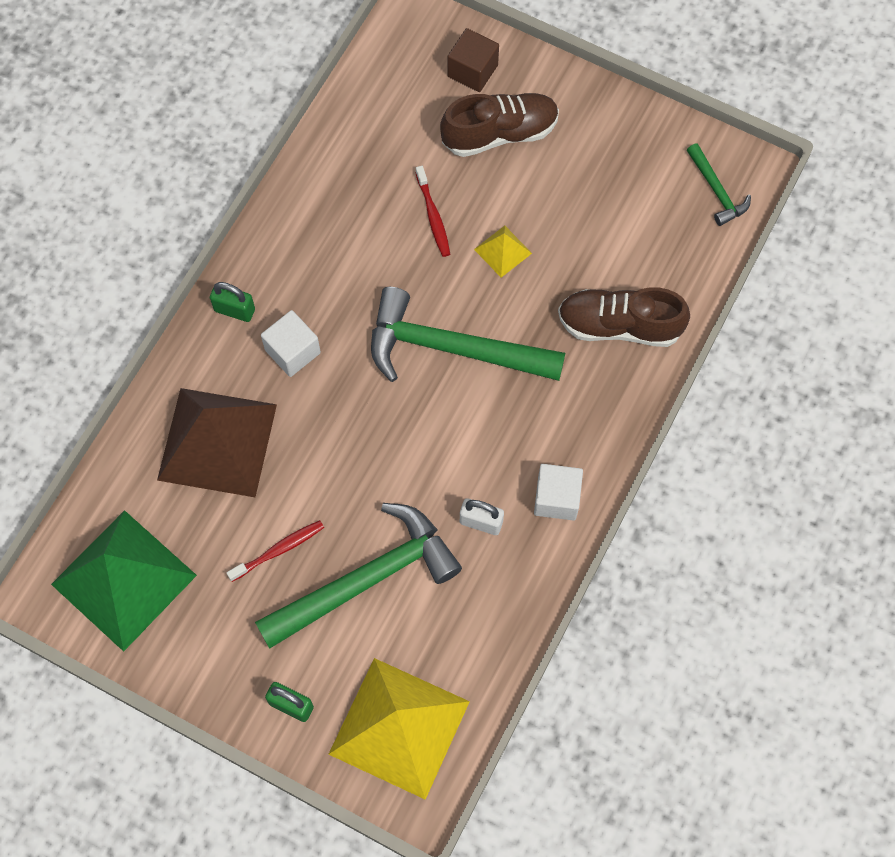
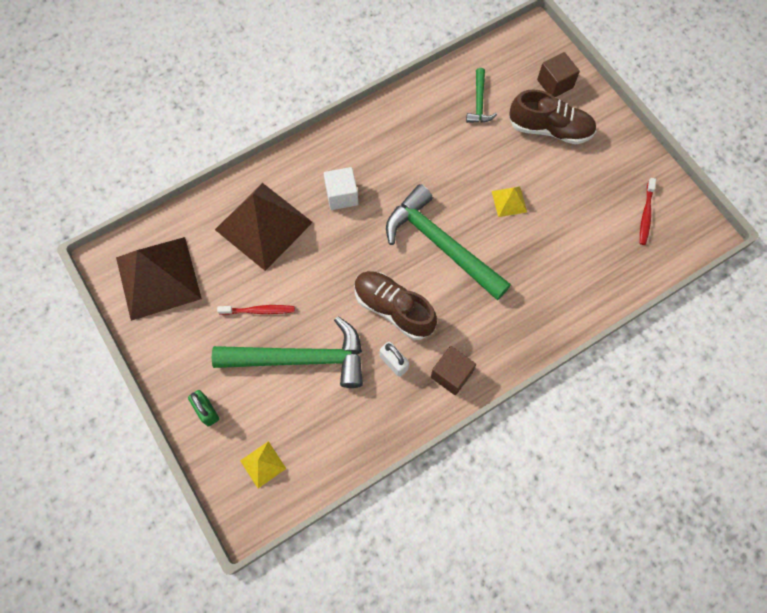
camera: 30 degrees right, 0 degrees up
(123, 579) = (158, 278): green pyramid -> brown pyramid
(234, 310) = (322, 153): green padlock -> none
(399, 727) = (263, 464): yellow pyramid -> yellow pyramid, size x0.43
(433, 216) = (477, 158): red toothbrush -> red toothbrush (646, 215)
(556, 498) = (451, 374): white cube -> brown cube
(619, 326) = (558, 286): brown shoe -> brown shoe (393, 309)
(716, 190) = (674, 234): green hammer -> green hammer (479, 102)

